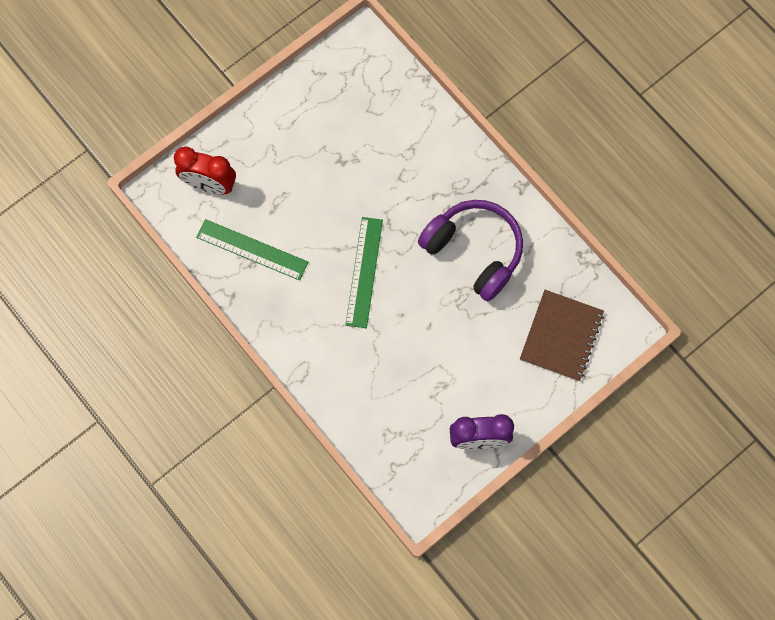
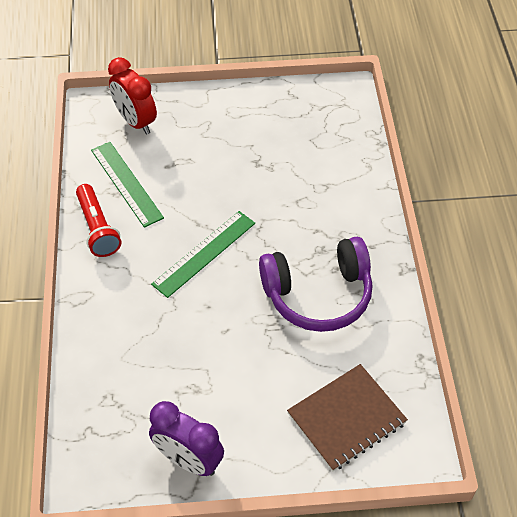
camera: 35 degrees right, 20 degrees down
(264, 305) = (97, 228): none -> red flashlight
(474, 251) = (318, 295): purple headphones -> purple headphones turned 90 degrees clockwise

